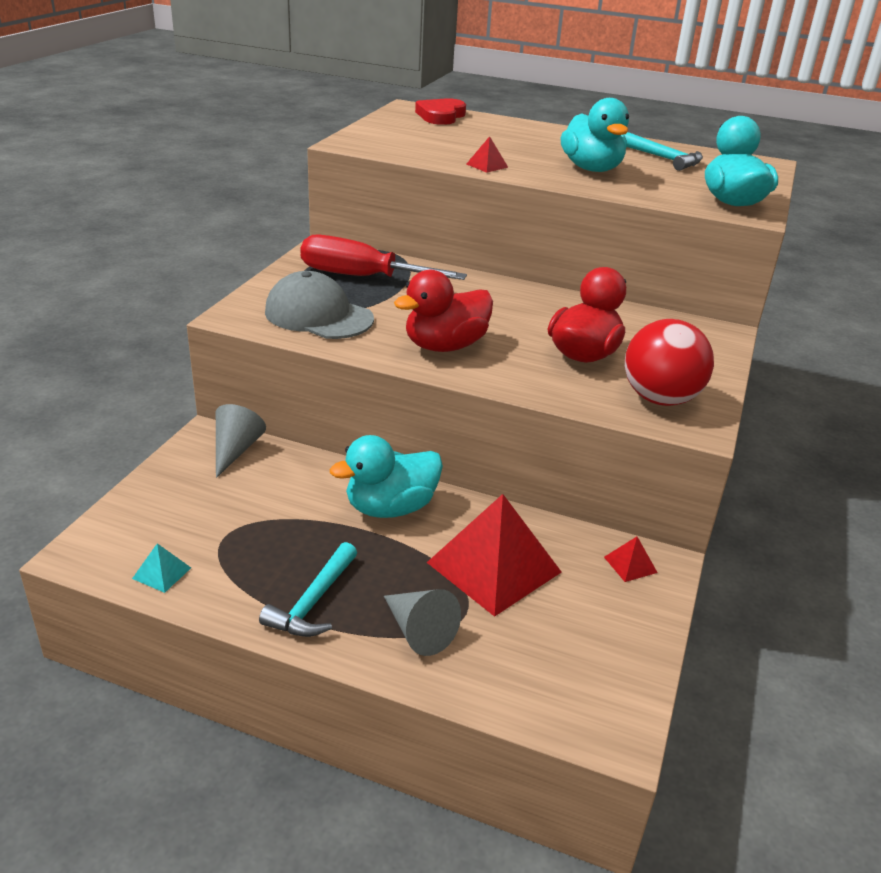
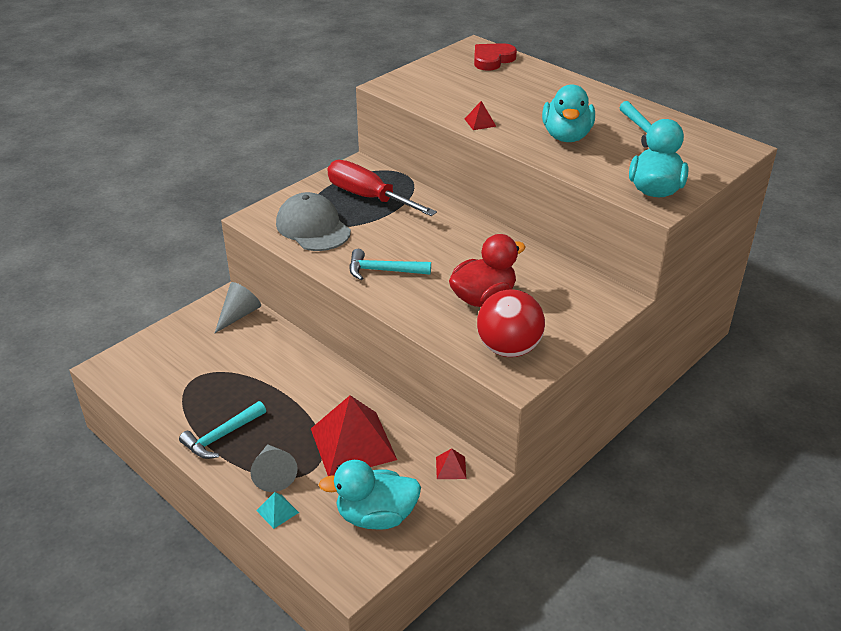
camera: 25 degrees right, 5 degrees up
(161, 573) = (145, 393): turquoise pyramid -> turquoise pyramid (277, 511)
(390, 508) = (313, 383): turquoise duck -> turquoise duck (376, 516)
(445, 346) = (383, 271): red duck -> turquoise hammer

